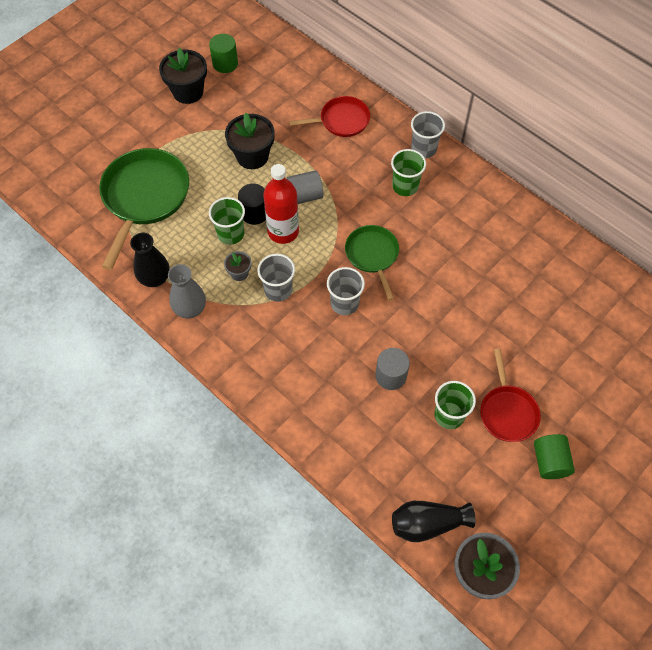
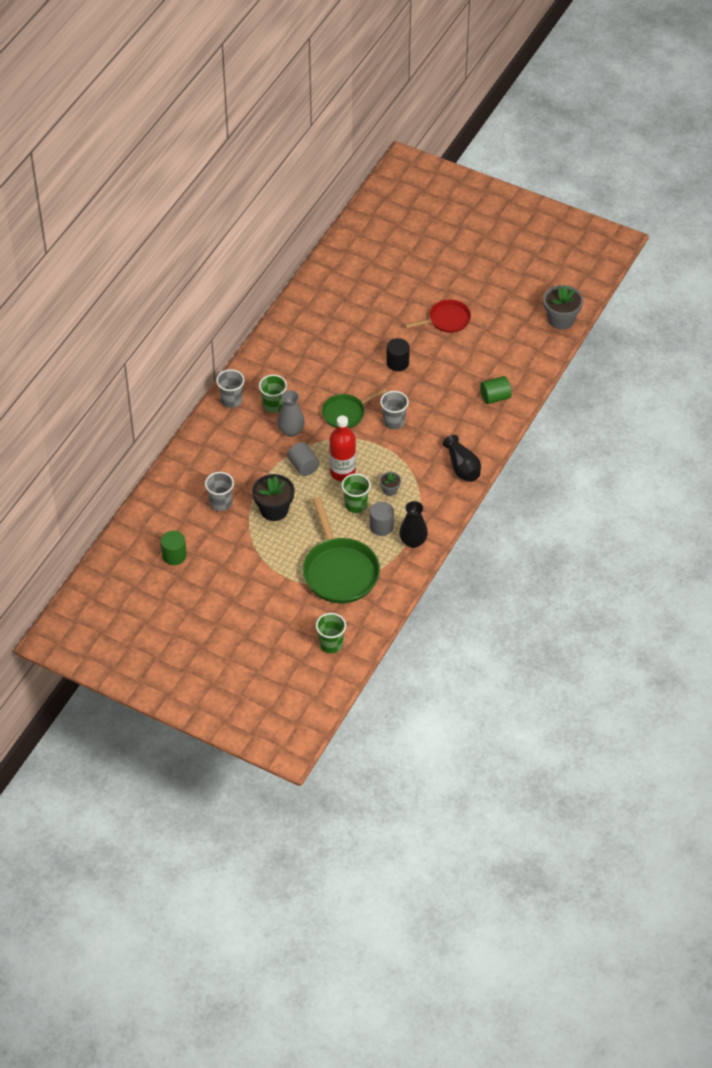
camera: 105 degrees left, 10 degrees down
(144, 197) = (339, 571): green pan -> green pan turned 105 degrees counterclockwise
(188, 92) = (216, 574): black flower pot -> none
(190, 309) = (431, 512): grey vase -> grey vase (291, 431)
(254, 213) = (331, 494): black cylinder -> black cylinder (397, 363)
(278, 290) = (396, 463): grey cup -> grey cup (220, 503)
(341, 121) = (217, 459): red pan -> none
(391, 376) = (443, 385): grey cylinder -> grey cylinder (381, 526)
(427, 524) = (540, 348): black vase -> black vase (462, 467)
(449, 415) = (461, 349): green cup -> green cup (331, 644)
(549, 462) = (474, 295): green cylinder -> green cylinder (495, 397)

